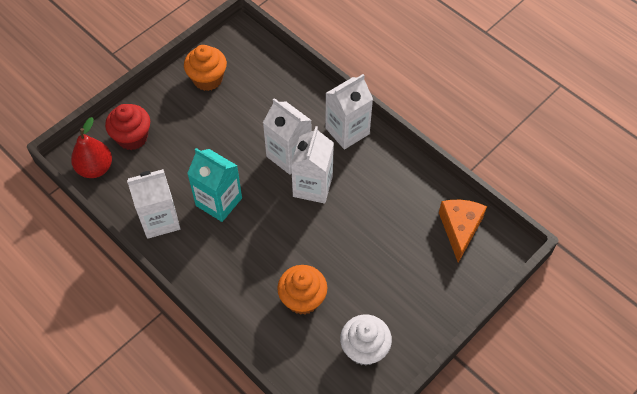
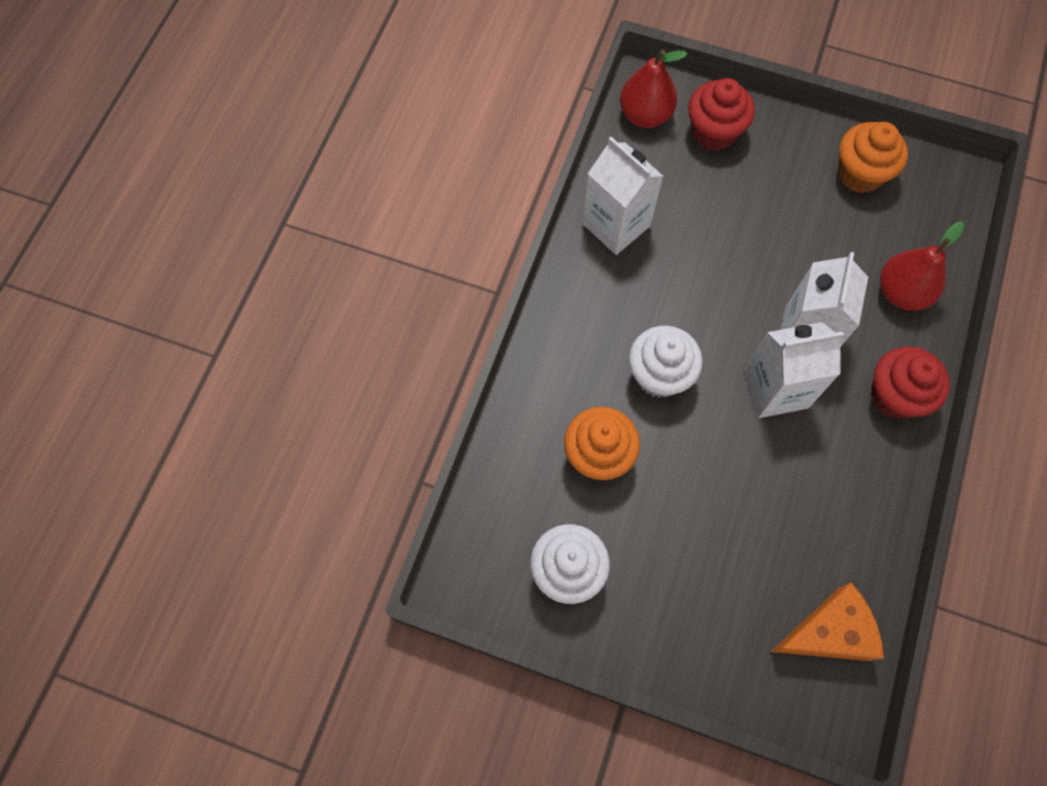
camera: 65 degrees right, 10 degrees up
(219, 202) = (681, 281): turquoise carton -> none
(271, 242) = (659, 375): none -> white cupcake
(290, 97) = (901, 292): none -> red pear
(347, 131) = (895, 395): white carton -> red cupcake

